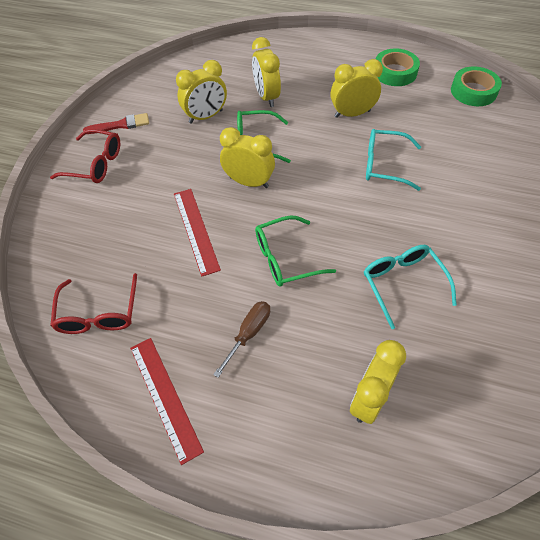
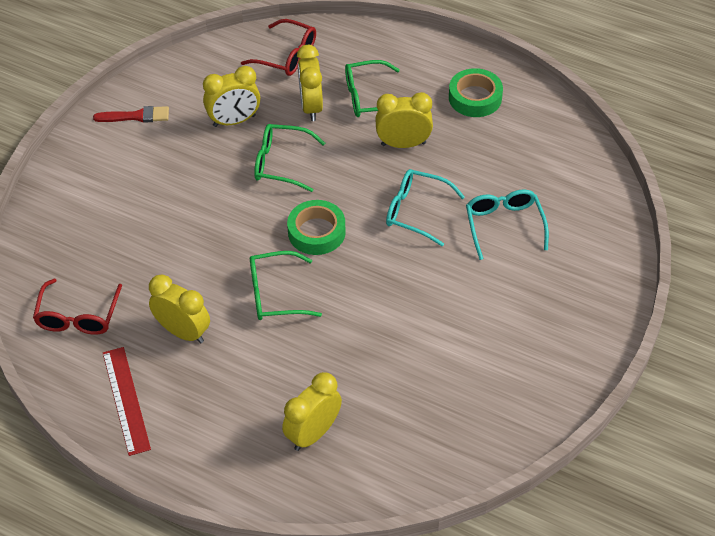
camera: 10 degrees right, 5 degrees down
(95, 164) = (100, 159): red glasses -> red glasses (287, 56)
(195, 230) = (191, 250): red ruler -> none
(248, 334) = (217, 359): brown screwdriver -> none
(249, 182) = (261, 207): yellow clock -> yellow clock (183, 332)
(311, 84) = (368, 97): none -> green glasses
(402, 283) = (385, 338): turquoise glasses -> turquoise glasses (504, 225)
(473, 91) = (558, 138): green tape -> green tape (316, 232)

